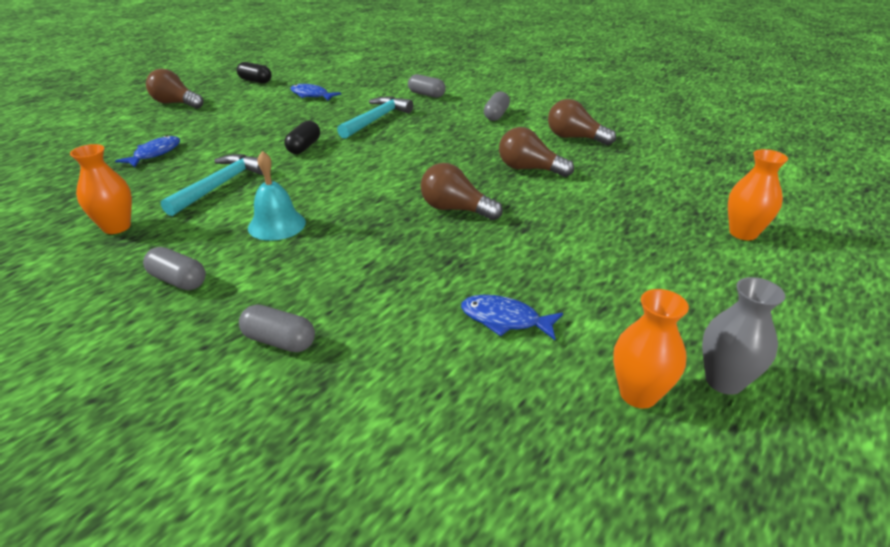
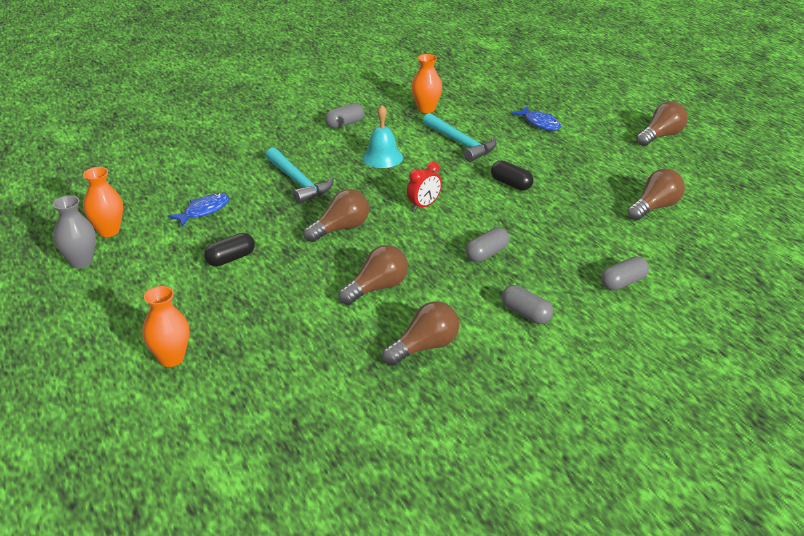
camera: 115 degrees right, 0 degrees up
(255, 81) = (721, 181): black capsule -> black capsule (231, 259)
(279, 341) = (261, 145): grey capsule -> grey capsule (487, 254)
(311, 95) = (655, 207): blue fish -> brown light bulb
(375, 178) = (424, 206): none -> red clock
(376, 120) = (557, 232): turquoise hammer -> turquoise hammer (298, 182)

